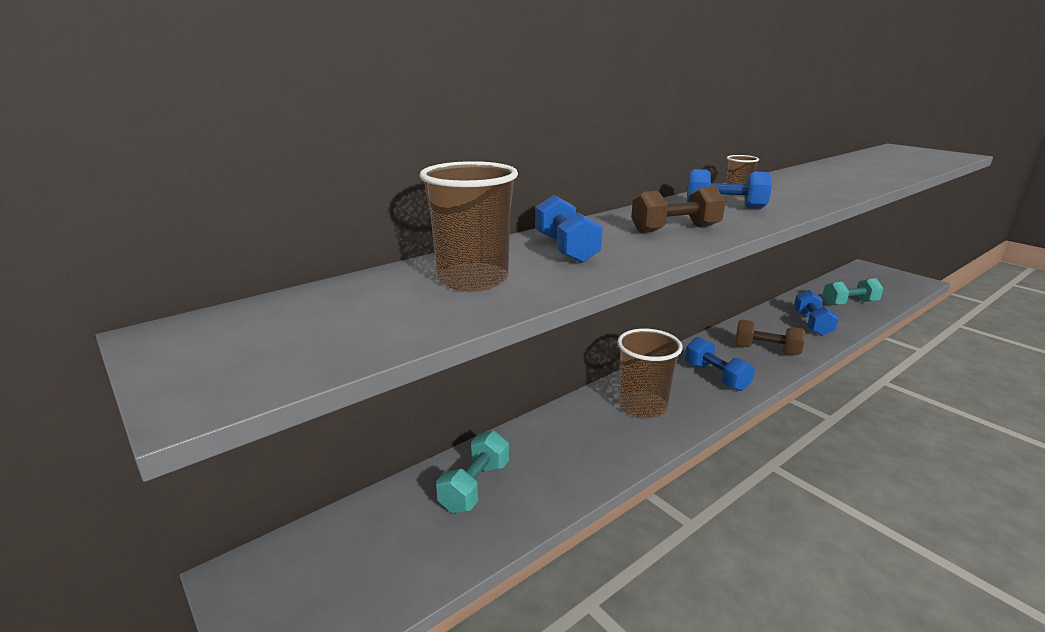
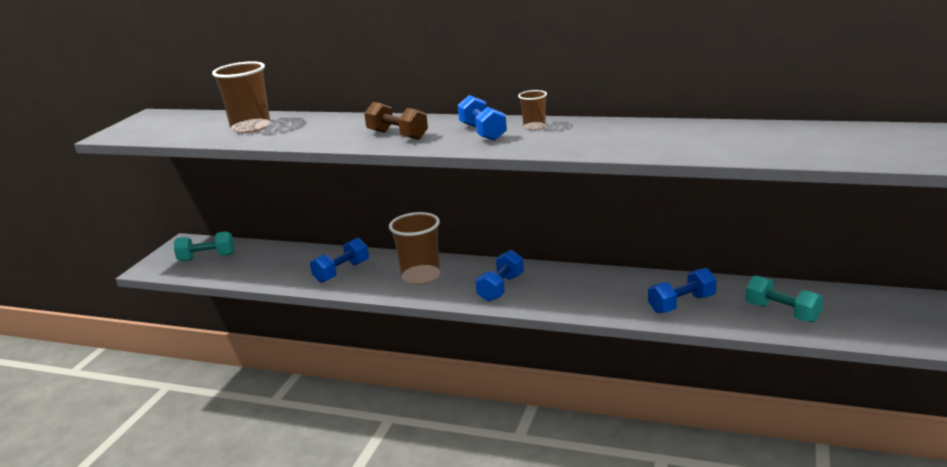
camera: 60 degrees right, 0 degrees up
(475, 486) = (285, 261): turquoise dumbbell -> turquoise dumbbell (207, 257)
(566, 249) = (321, 127): blue dumbbell -> blue dumbbell (342, 272)
(766, 350) = (583, 296): brown dumbbell -> none

